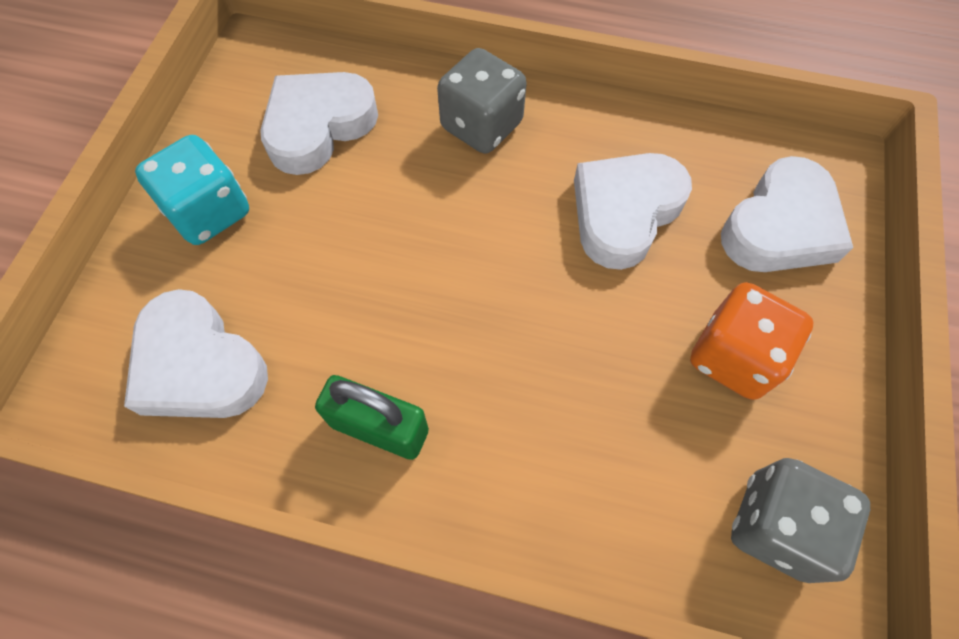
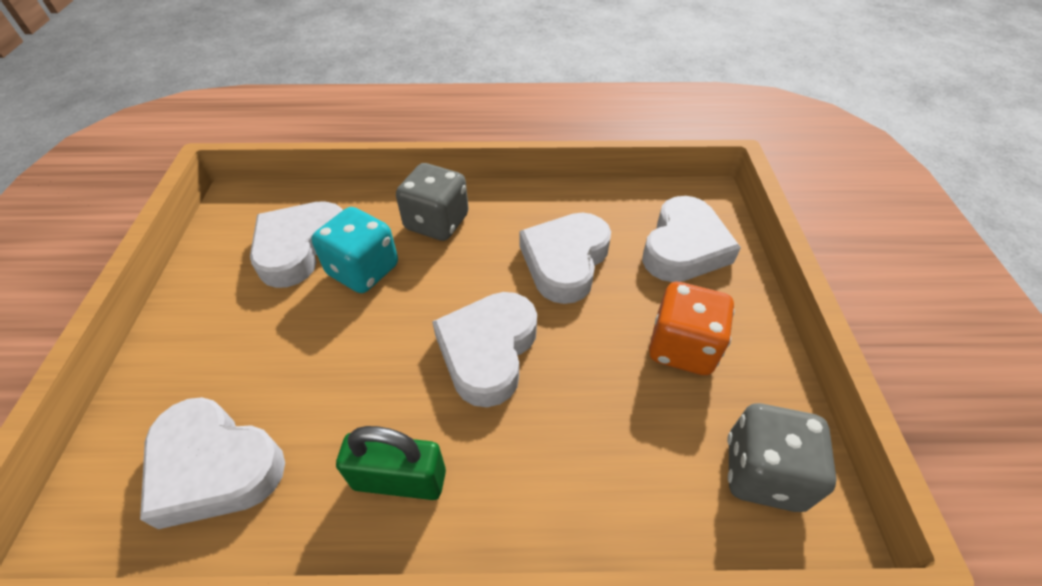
camera: 15 degrees left, 15 degrees down
(209, 212) = (210, 332): turquoise dice -> turquoise dice (363, 270)
(504, 306) = (488, 351): none -> white heart

